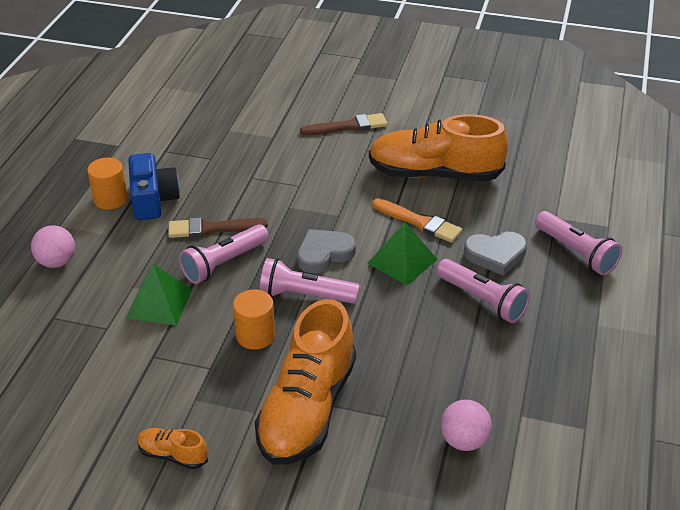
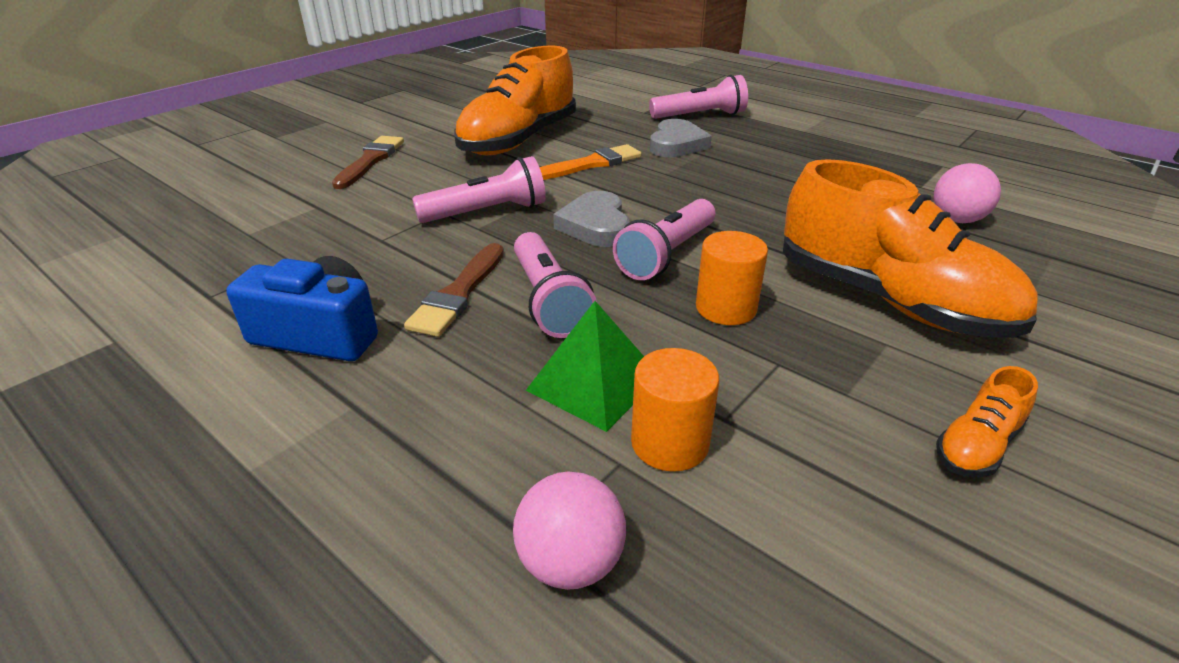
camera: 65 degrees left, 5 degrees down
(57, 262) = (362, 498): pink ball -> pink ball (570, 562)
(110, 199) = (256, 381): orange cylinder -> orange cylinder (669, 443)
(402, 261) = (648, 186): green pyramid -> none
(482, 300) = (742, 164): pink flashlight -> pink flashlight (487, 212)

